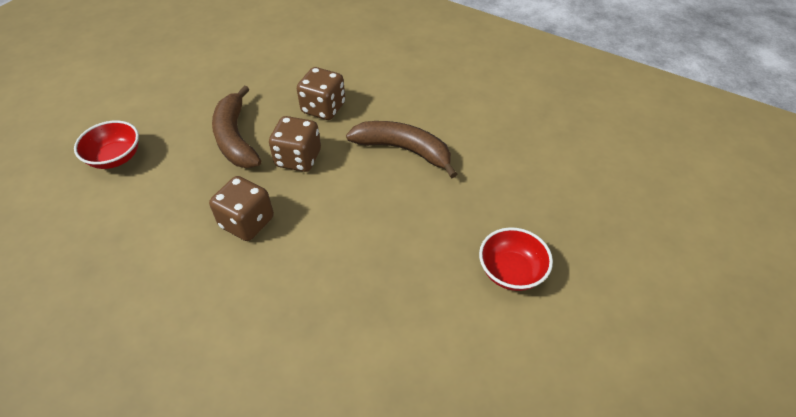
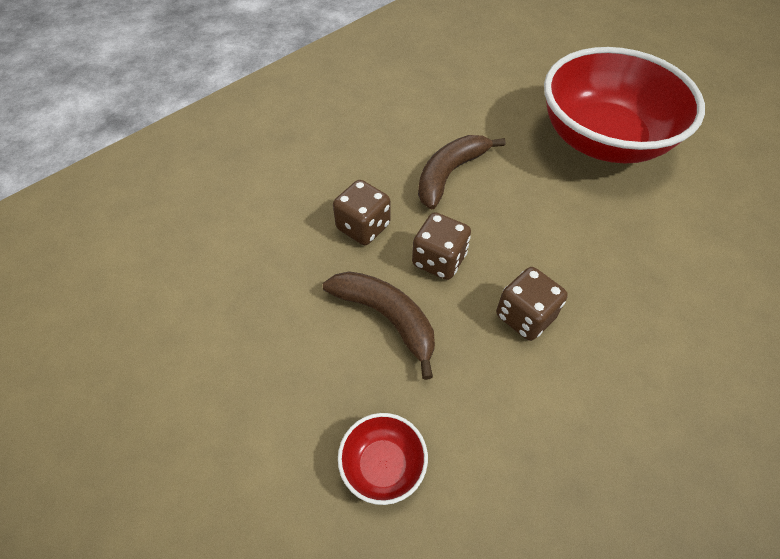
camera: 75 degrees left, 5 degrees up
(235, 138) = (387, 318): brown banana -> brown banana turned 135 degrees counterclockwise
(511, 271) = (603, 140): red bowl -> red bowl, size x2.50

